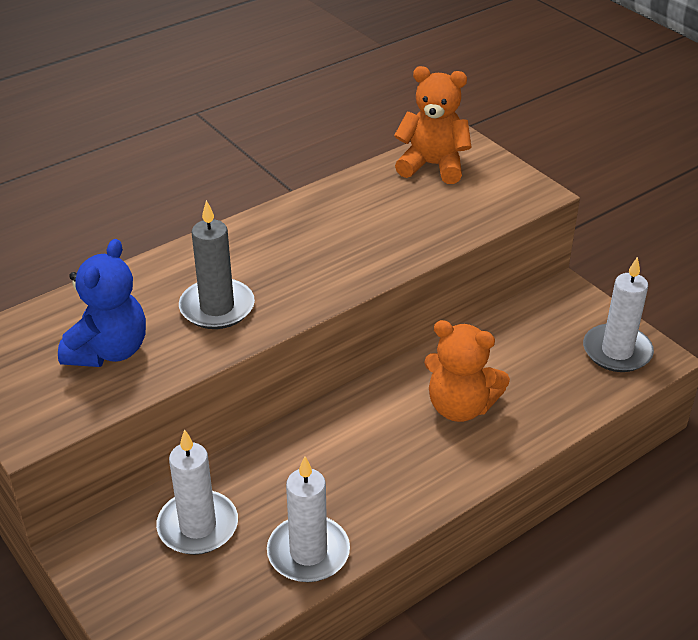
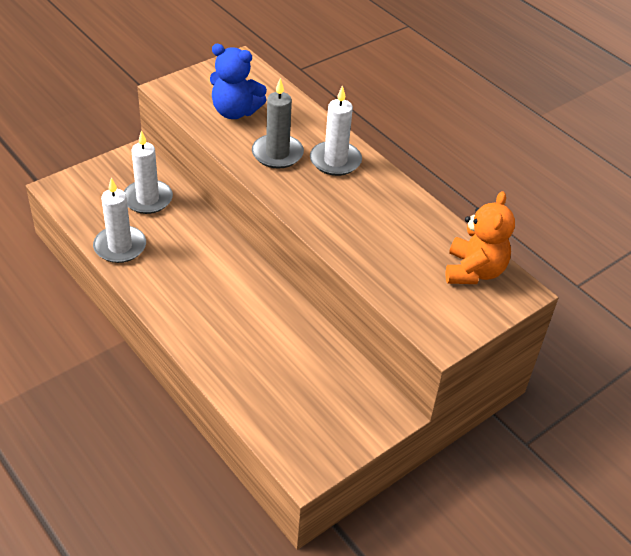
camera: 85 degrees right, 5 degrees up
(460, 407) = (246, 328): orange teddy bear -> none
(617, 351) = (312, 440): white candle -> white candle (335, 161)

